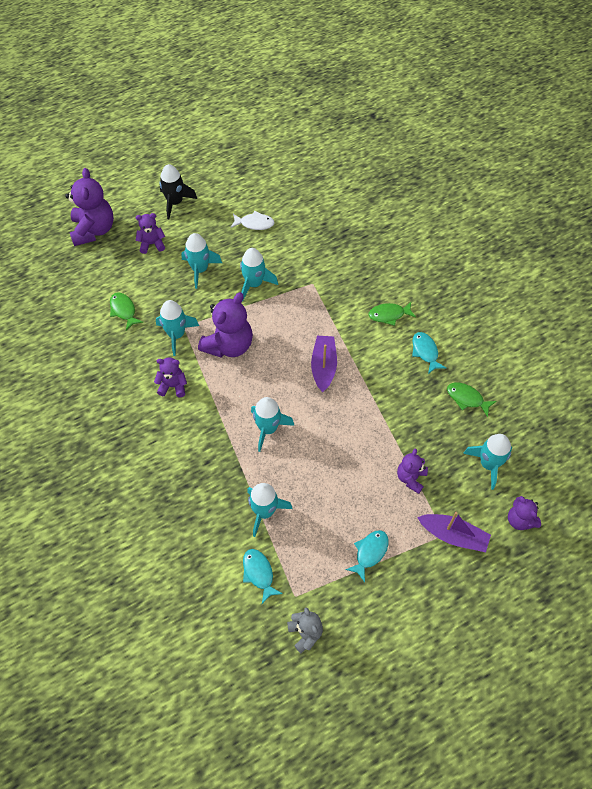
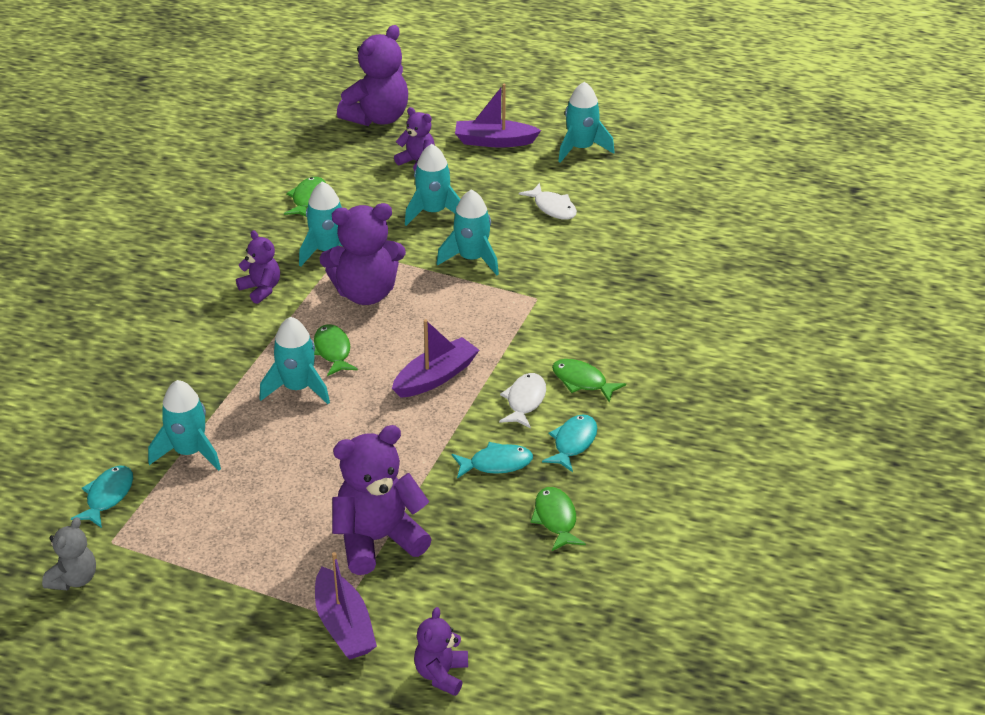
camera: 45 degrees right, 20 degrees down
(175, 202) = (494, 141): black rocket -> purple boat
(257, 393) = (332, 351): none -> green fish
(370, 552) = (235, 567): turquoise fish -> turquoise fish (496, 464)
(378, 346) = (525, 401): none -> white fish
(411, 478) = (378, 540): purple teddy bear -> purple teddy bear, size x1.80
(488, 464) = (485, 596): turquoise rocket -> turquoise rocket (581, 148)

